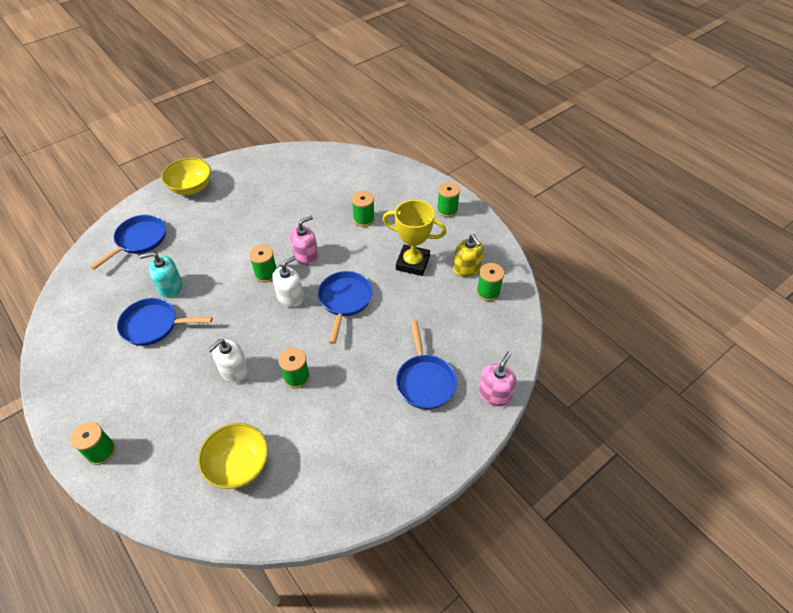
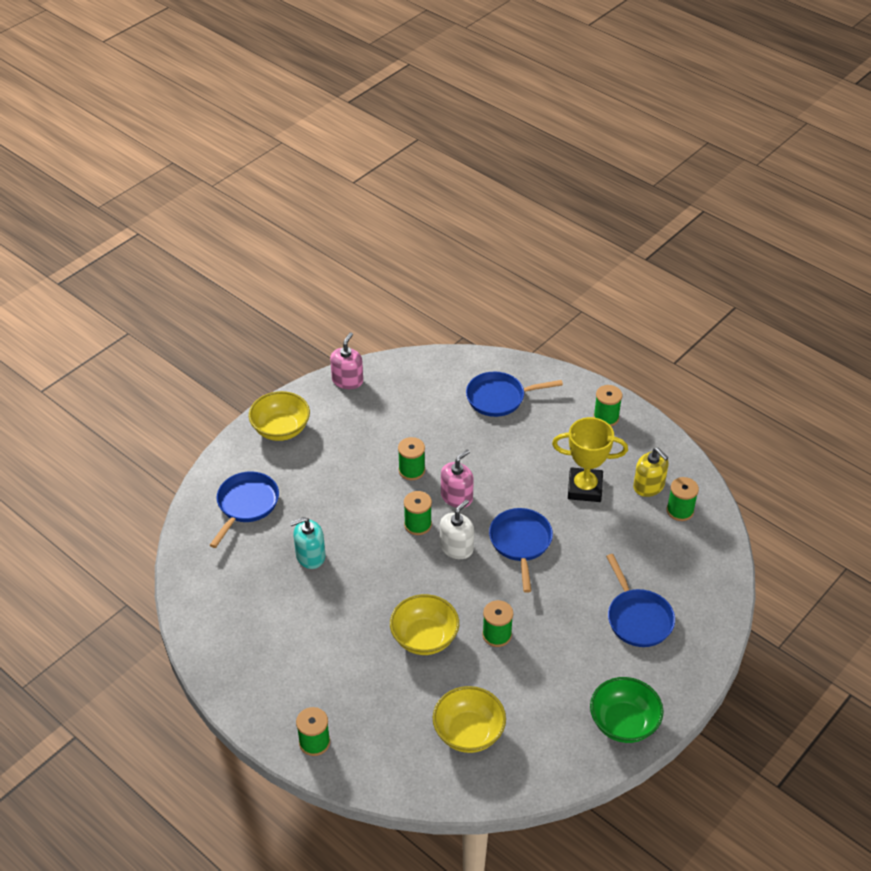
camera: 10 degrees left, 5 degrees down
(154, 325) = (311, 602): blue pan -> blue pan (499, 398)
(234, 370) = (424, 638): white soap dispenser -> yellow bowl
(364, 219) = (510, 442): green spool -> green spool (411, 470)
(382, 480) = (623, 723): none -> green bowl
(494, 394) = (715, 620): pink soap dispenser -> pink soap dispenser (347, 380)

